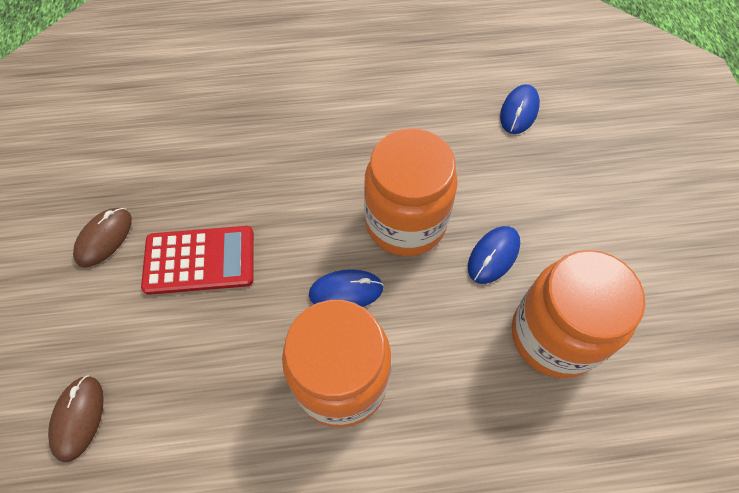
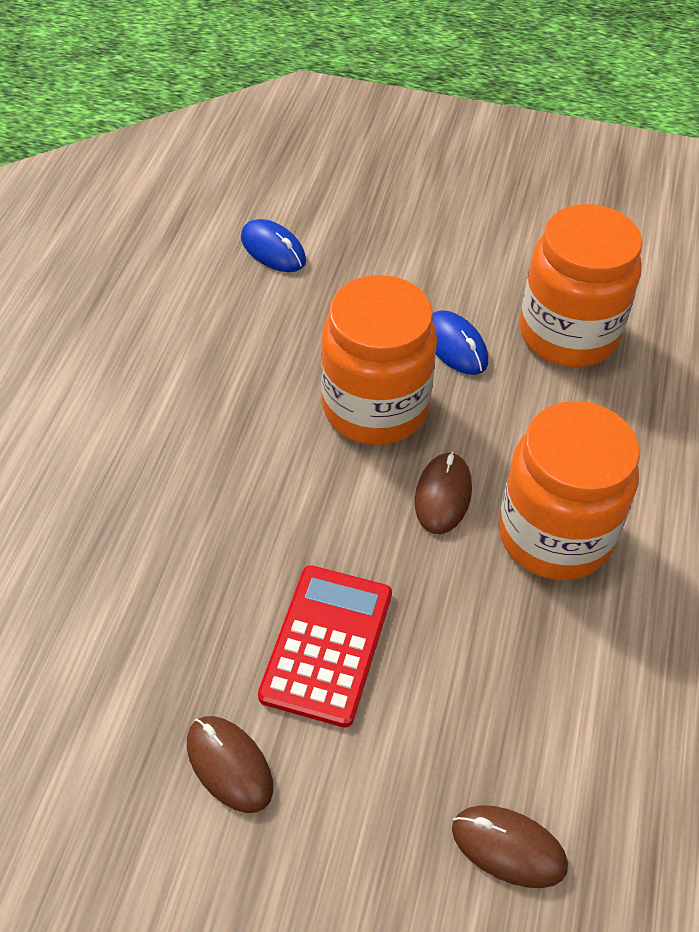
camera: 70 degrees left, 10 degrees down
(346, 291) = (443, 495): blue mouse -> brown mouse

